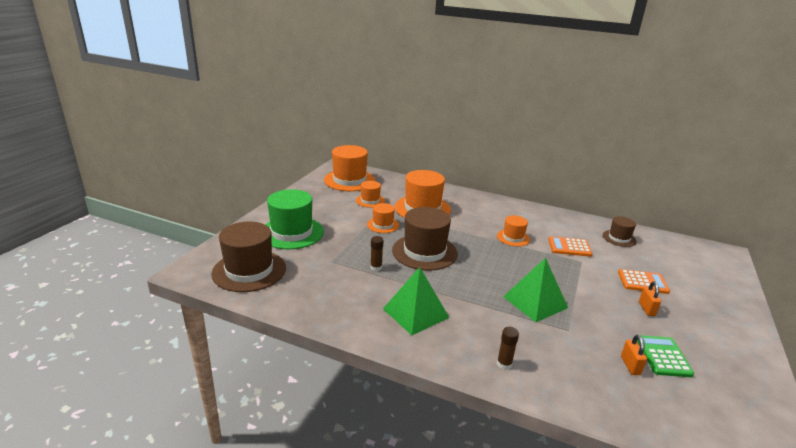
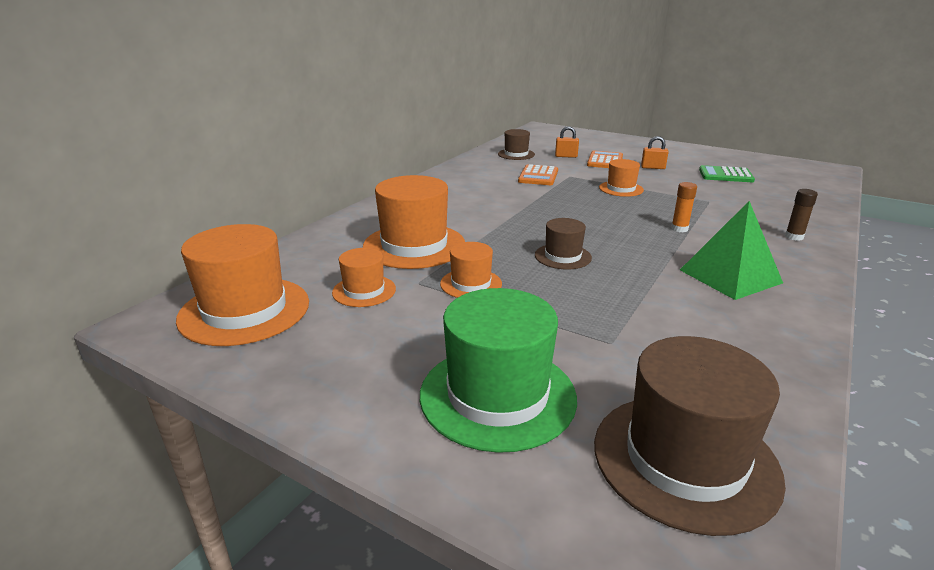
camera: 80 degrees left, 0 degrees up
(376, 267) = (621, 298): brown glue stick -> none
(424, 252) = (563, 256): brown hat -> brown hat, size x0.53
(491, 303) = (679, 229): none -> orange glue stick
(513, 238) = (516, 198): orange hat -> orange hat (621, 189)
(535, 302) = (665, 207): green pyramid -> none
(630, 365) = (749, 188): orange padlock -> orange padlock (566, 156)

